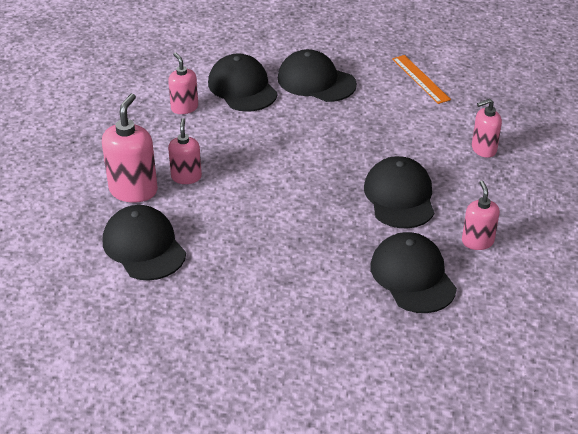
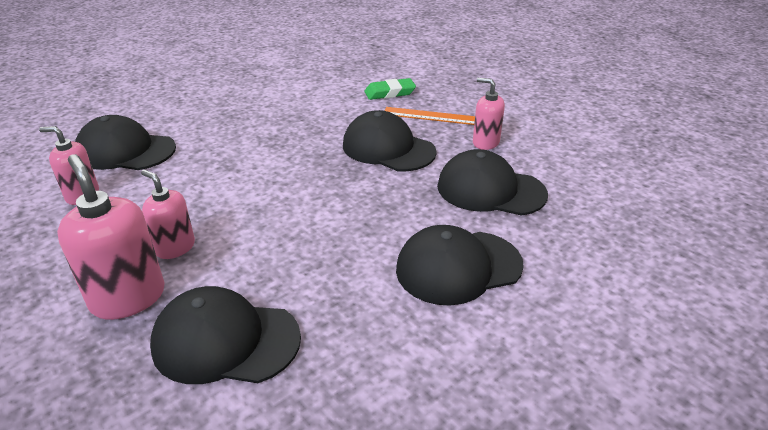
camera: 50 degrees left, 5 degrees down
(316, 81) = (192, 115): black cap -> black cap (458, 267)
(420, 79) = (275, 77): orange ruler -> orange ruler (431, 116)
(483, 149) = (390, 93): pink soap dispenser -> green eraser

